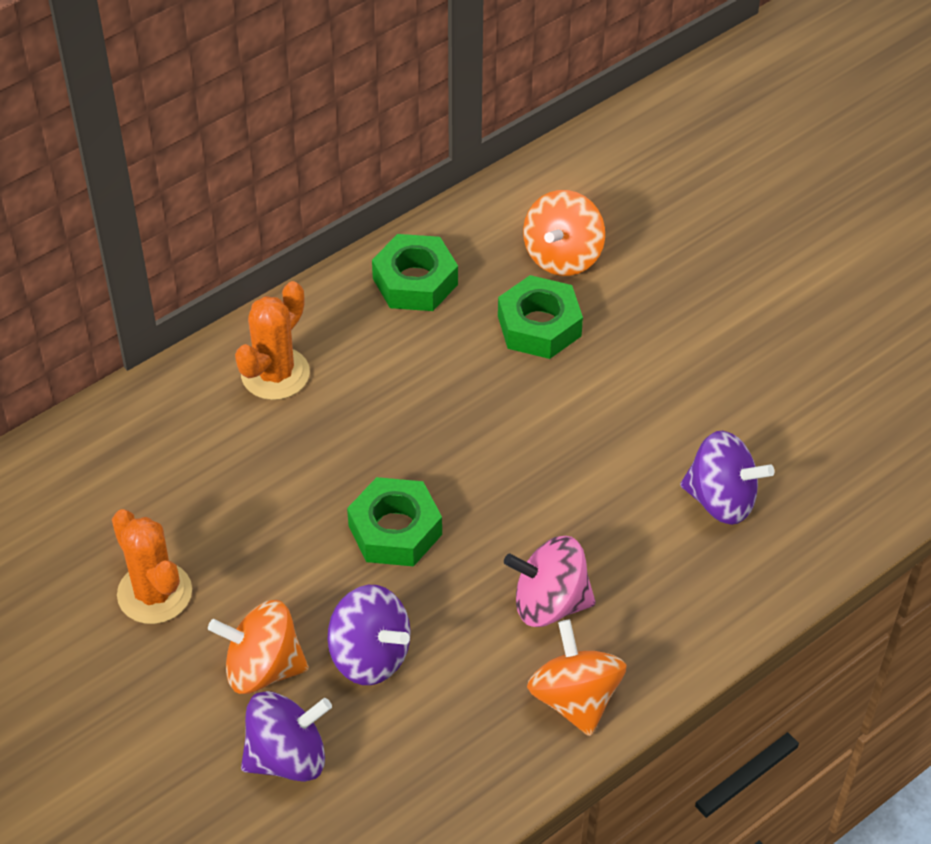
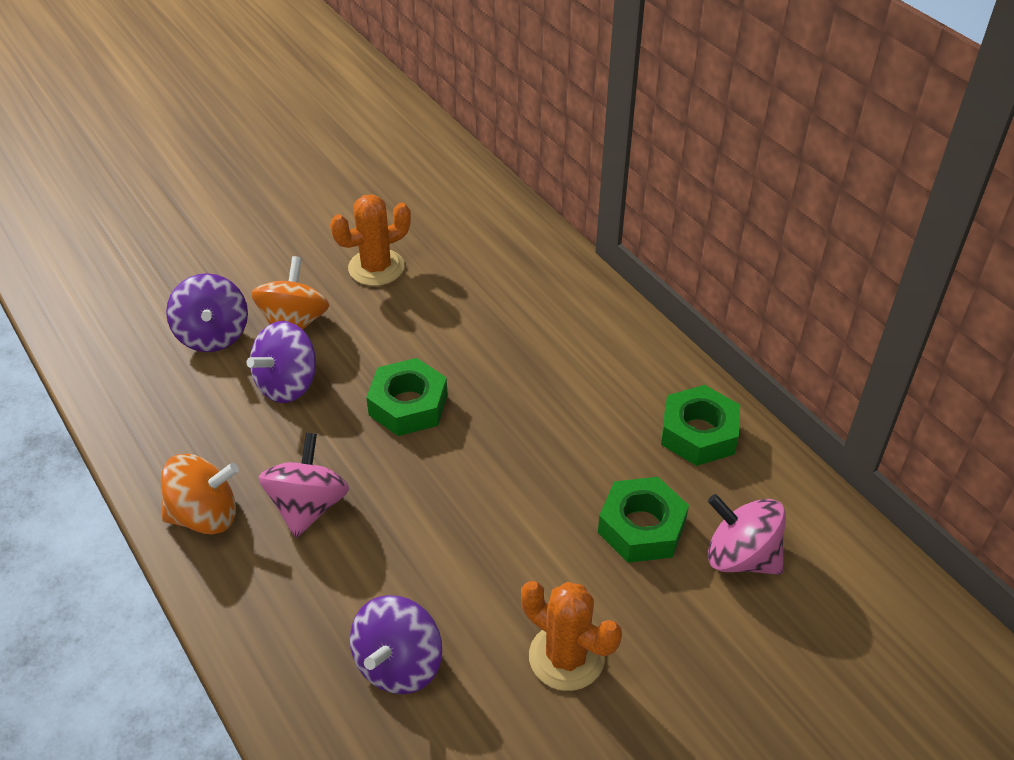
camera: 95 degrees right, 5 degrees down
(275, 374) = (586, 335): orange cactus -> orange cactus (566, 657)
(563, 256) = (741, 557): orange spinning top -> pink spinning top

